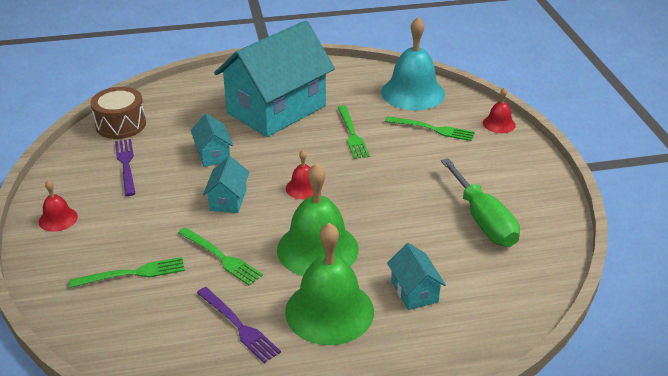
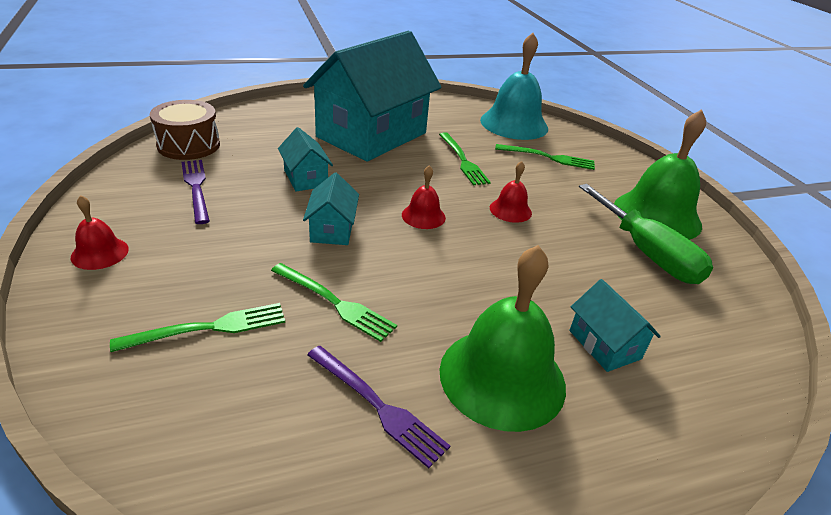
camera: 10 degrees left, 0 degrees up
(317, 249) = (461, 290): green bell -> green bell (657, 215)
(499, 124) = (614, 154): red bell -> red bell (510, 210)

